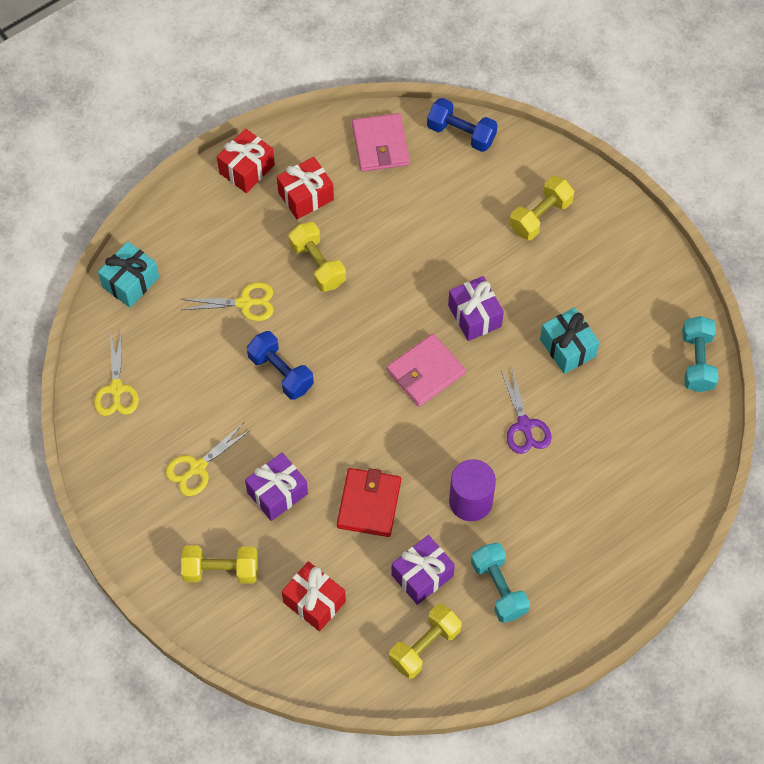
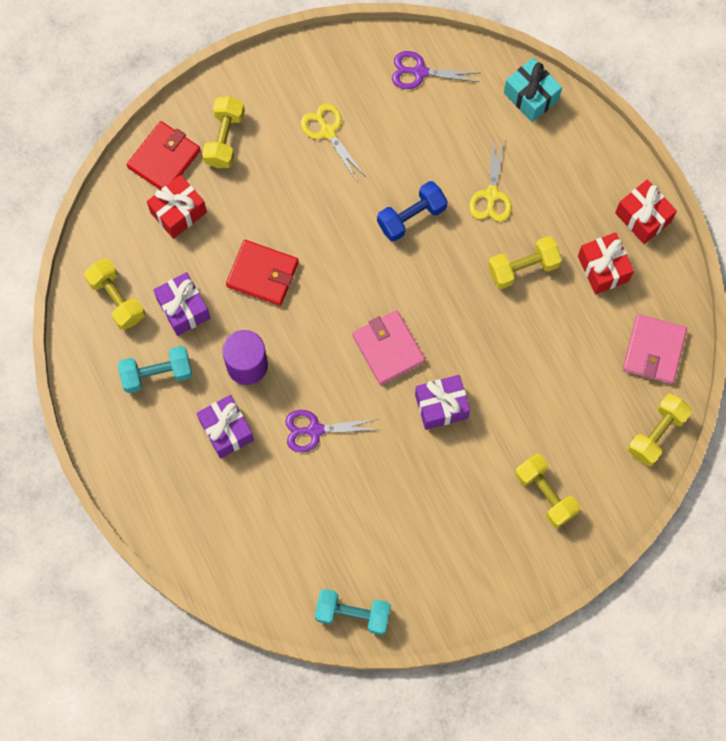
camera: 100 degrees right, 10 degrees up
(116, 389) = (420, 72): yellow scissors -> purple scissors
(254, 629) = (164, 159): none -> red wallet
(277, 493) = (289, 196): purple gift -> purple gift (226, 430)
(380, 145) = (654, 350): pink wallet -> pink wallet turned 75 degrees counterclockwise
(461, 133) = (657, 433): blue dumbbell -> yellow dumbbell
(567, 348) = (390, 489): turquoise gift -> none

